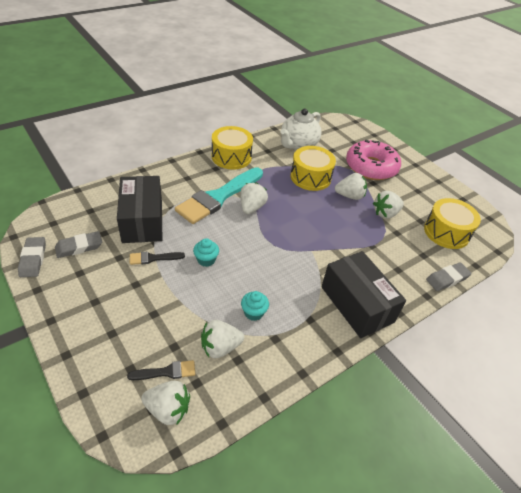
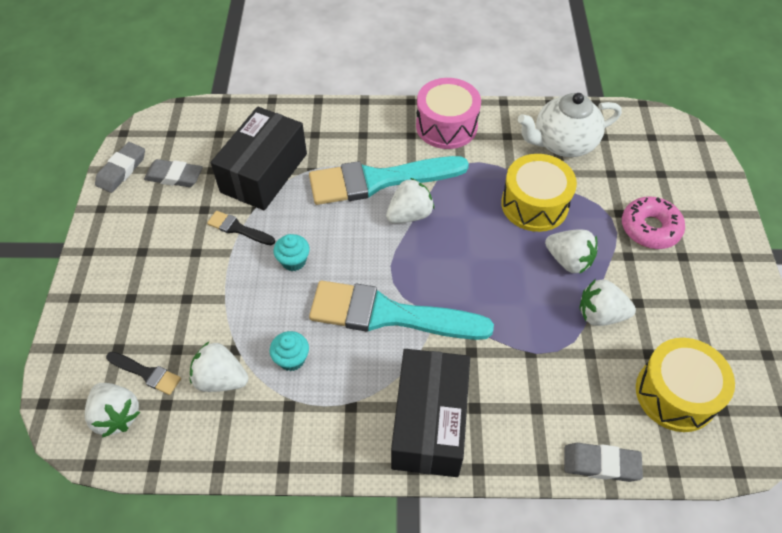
camera: 40 degrees right, 10 degrees up
(231, 157) = (446, 126): yellow drum -> pink drum
(287, 262) = (389, 314): none -> turquoise brush
(371, 167) = (650, 228): pink donut -> pink donut, size x0.65

